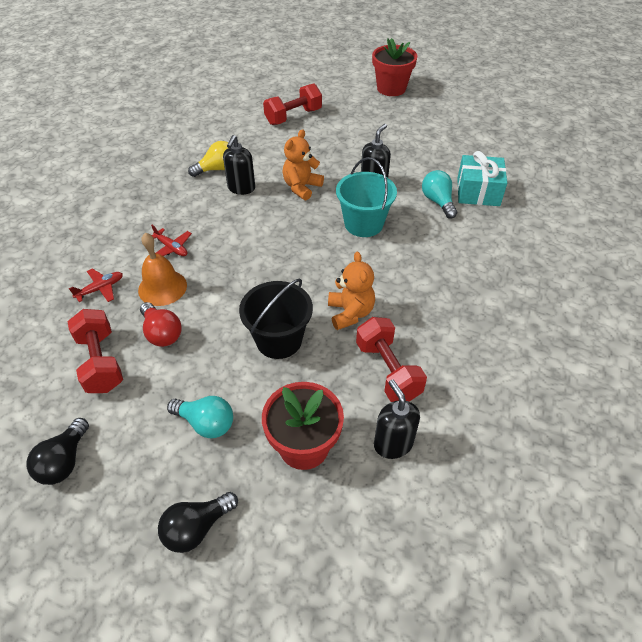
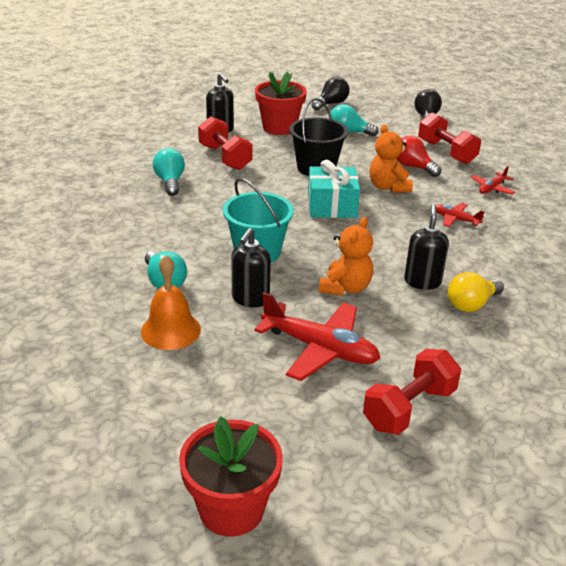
camera: 170 degrees right, 15 degrees down
(162, 287) = (437, 192): orange bell -> orange bell (170, 330)
(333, 148) = (320, 348): none -> red plane
(350, 313) = (260, 185): orange teddy bear -> orange teddy bear (388, 187)
(450, 325) = (170, 182): none -> turquoise light bulb
(478, 192) = (107, 297): turquoise gift -> turquoise gift (332, 206)

